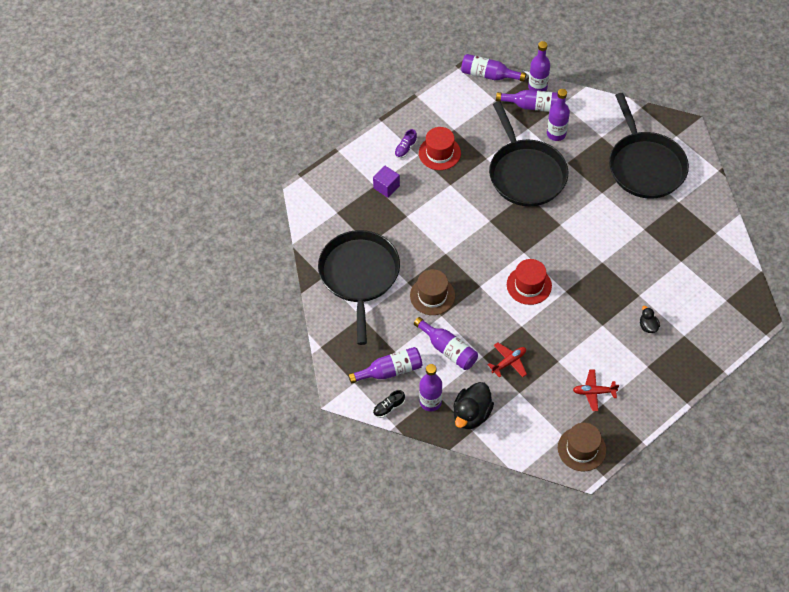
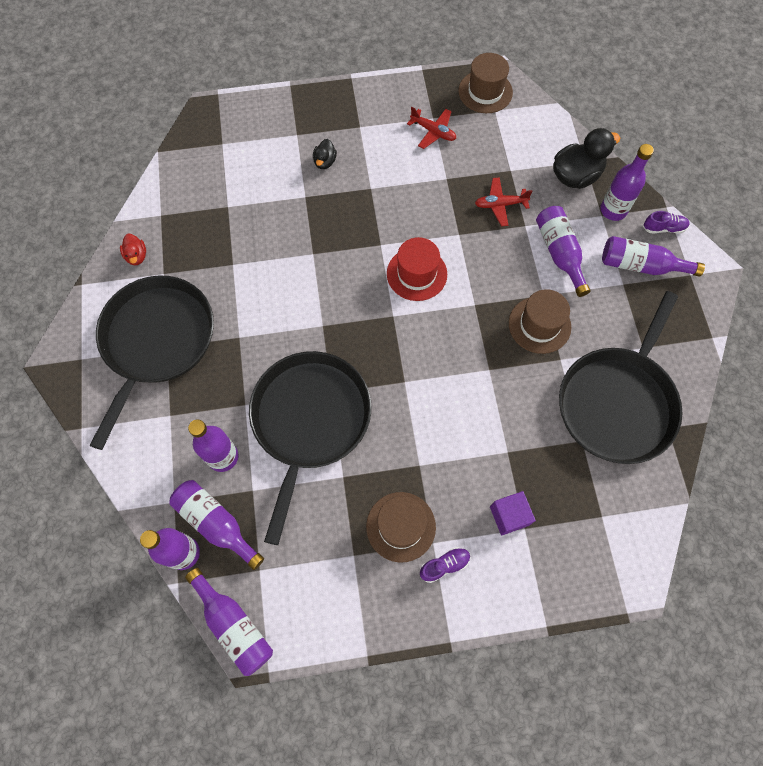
camera: 150 degrees left, 10 degrees up
(389, 407) = (663, 228): black shoe -> purple shoe
(439, 153) = (401, 526): red hat -> brown hat
(704, 202) = (137, 256): none -> red duck

